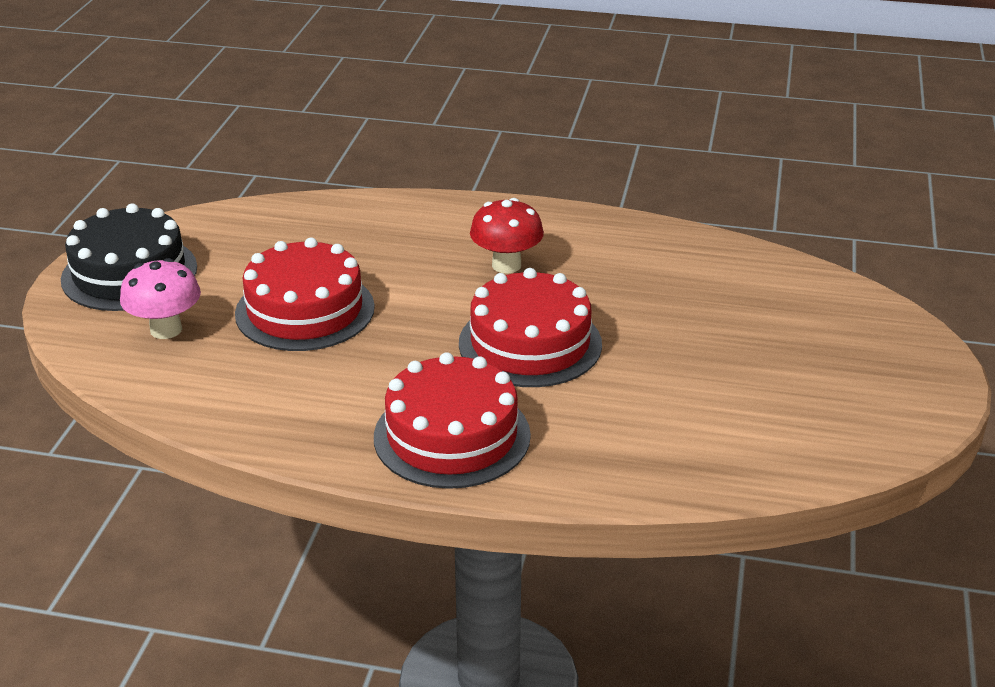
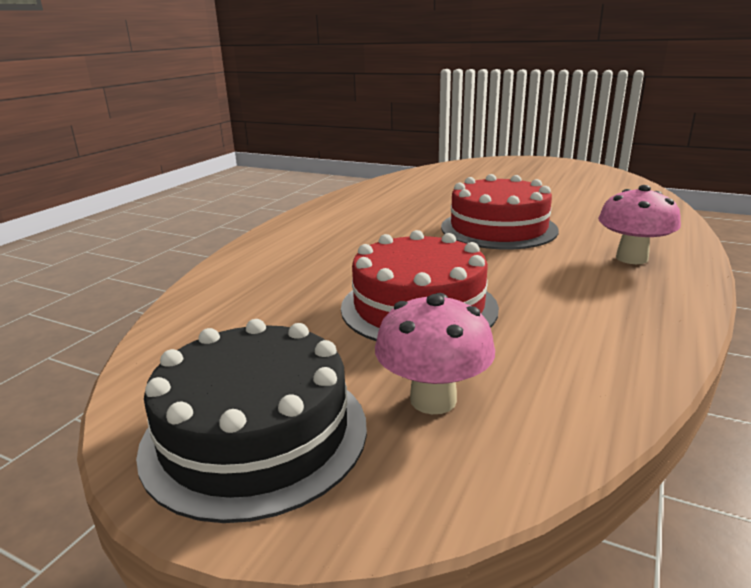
camera: 75 degrees left, 10 degrees down
(452, 436) = (631, 258): red cake -> pink mushroom
(506, 265) = (381, 228): red mushroom -> none

